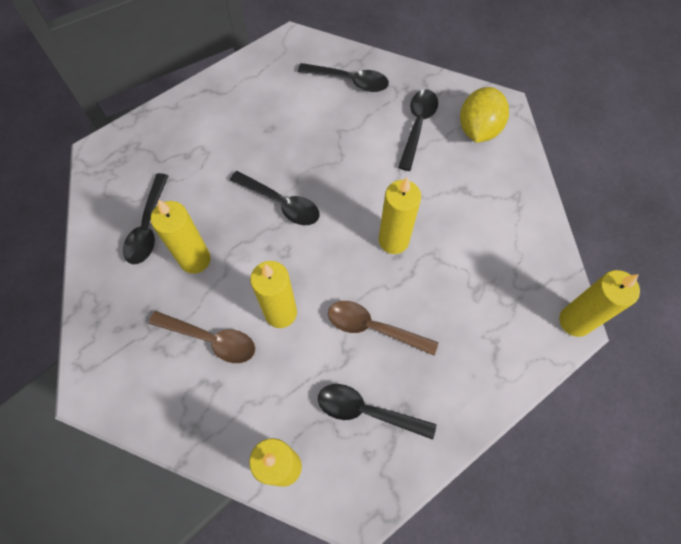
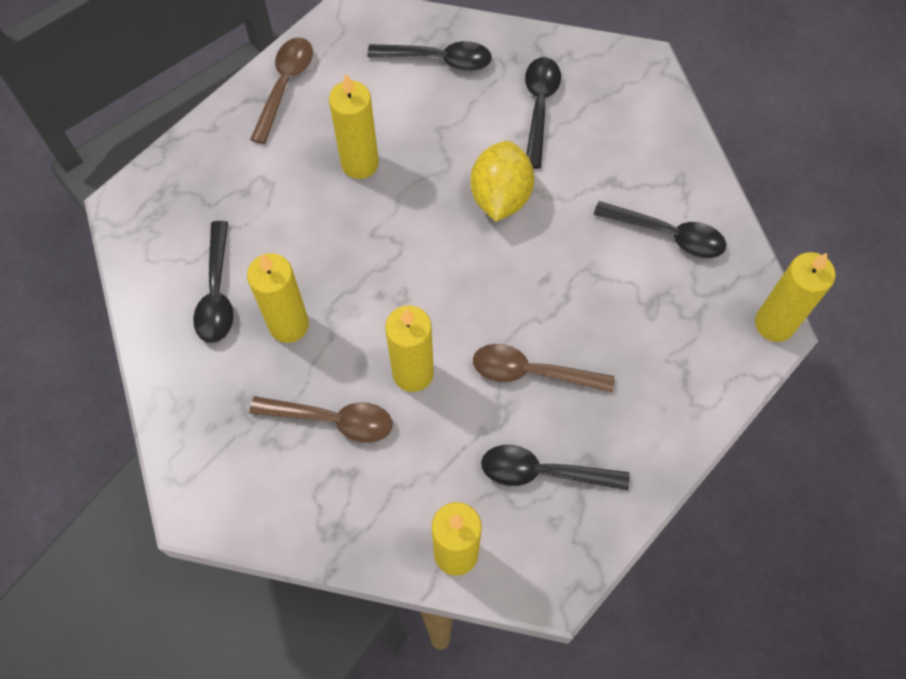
camera: 10 degrees left, 0 degrees up
(233, 84) = (284, 86): none -> brown spoon
(281, 203) = (383, 235): black spoon -> black spoon (668, 234)
(393, 240) = (536, 261): yellow candle -> yellow candle (360, 163)
(478, 129) = (618, 100): yellow lemon -> yellow lemon (500, 196)

